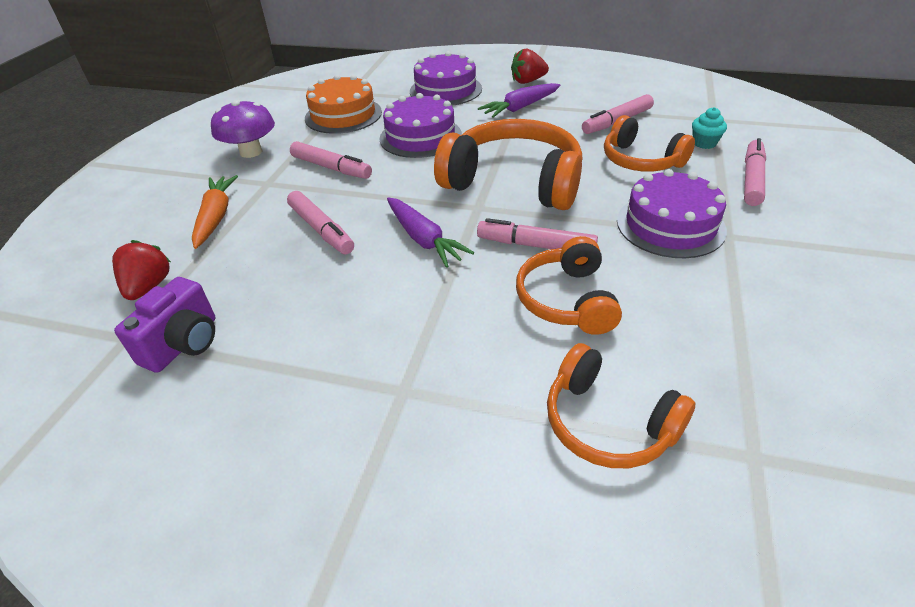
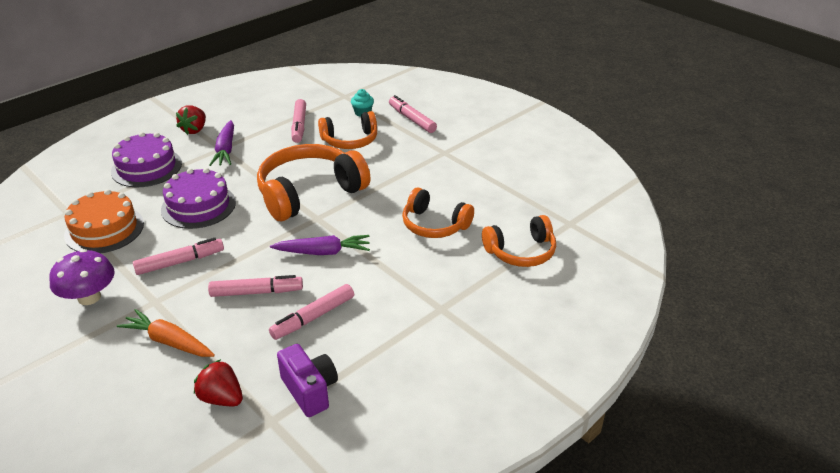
camera: 60 degrees left, 5 degrees down
(536, 245) = (380, 214): pink marker -> pink marker (313, 317)
(670, 225) = (416, 163): purple cake -> none

